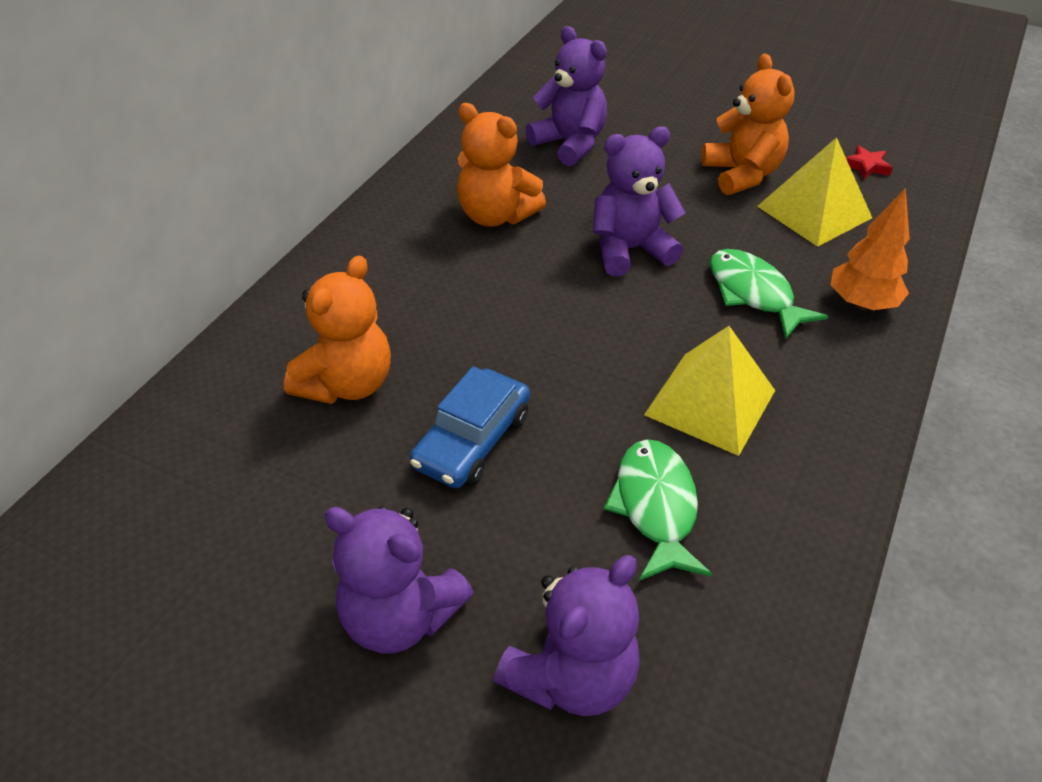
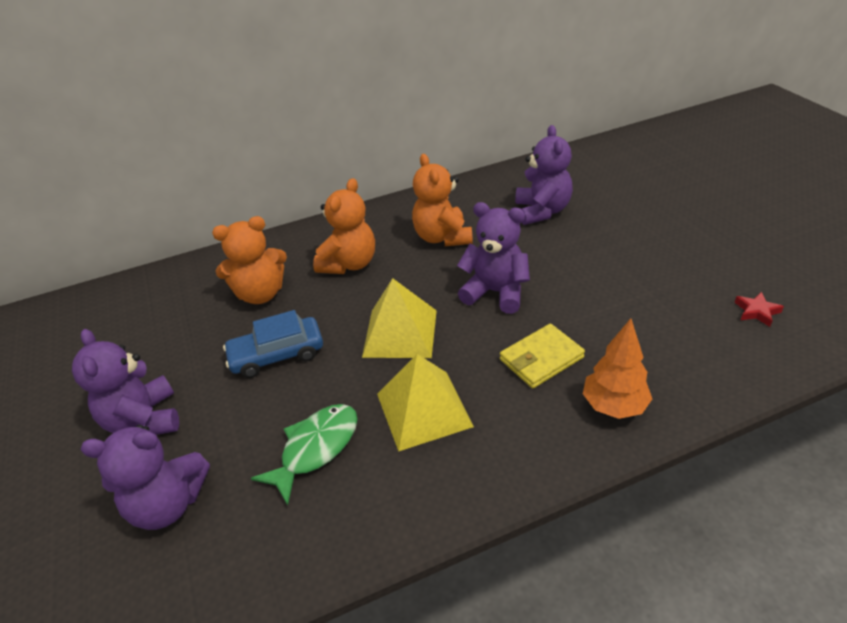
camera: 45 degrees right, 5 degrees down
(741, 175) = (639, 276): orange teddy bear -> orange teddy bear (349, 264)
(753, 294) = (541, 359): green fish -> yellow wallet
(814, 211) = (663, 325): yellow pyramid -> yellow pyramid (400, 333)

